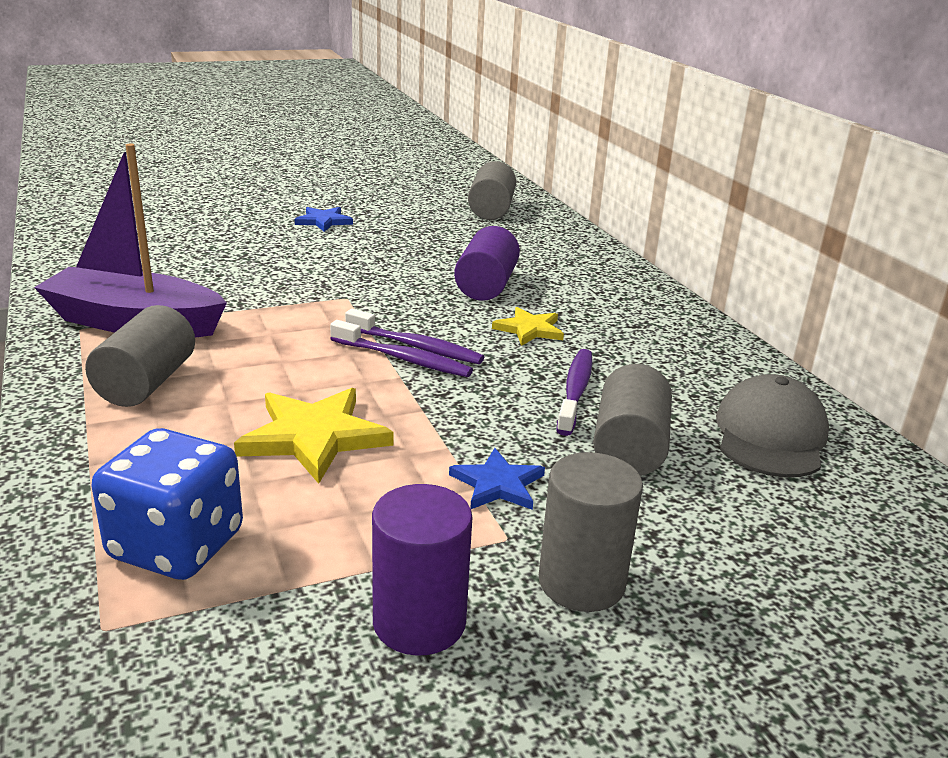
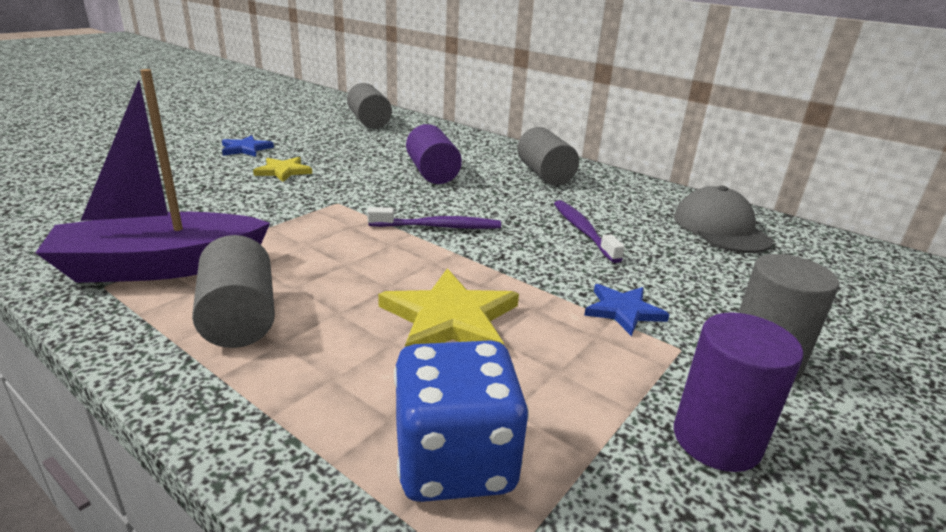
camera: 30 degrees left, 0 degrees up
(403, 359) = (440, 238): purple toothbrush -> none
(529, 329) = (500, 196): yellow star -> yellow star (283, 171)
(629, 448) = (663, 259): grey cylinder -> grey cylinder (545, 174)

